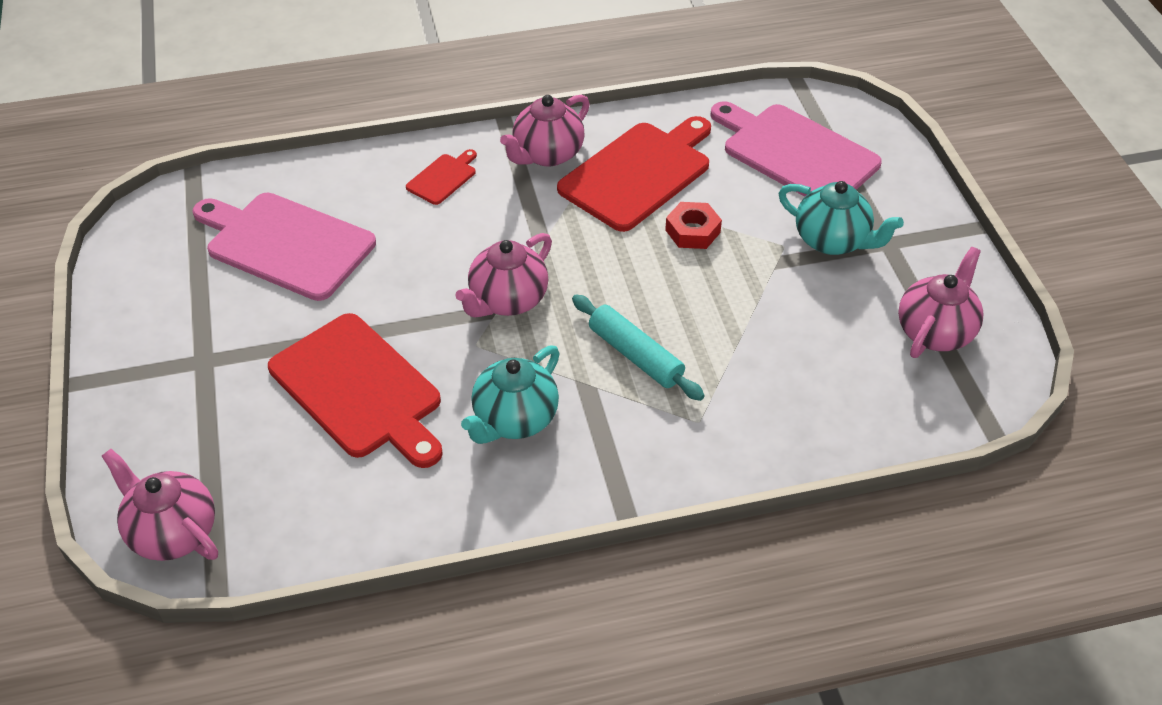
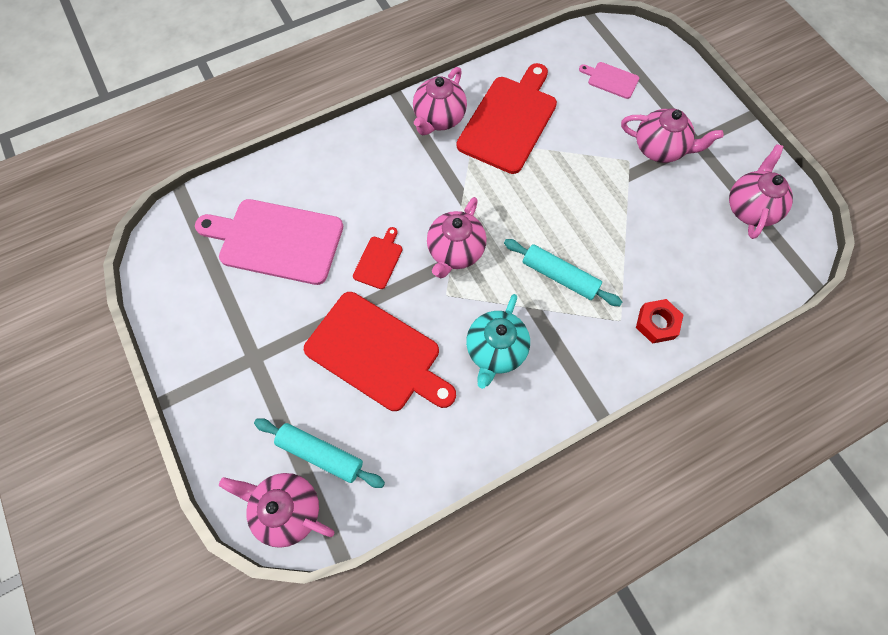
camera: 15 degrees left, 20 degrees up
(240, 482) = (320, 454): none -> turquoise rolling pin
(443, 178) = (371, 155): red cutting board -> red cutting board (379, 260)
(692, 231) = (563, 162): red nut -> red nut (657, 323)
(795, 153) = (611, 80): pink cutting board -> pink cutting board, size x0.46
(832, 241) = (660, 149): turquoise teapot -> pink teapot

